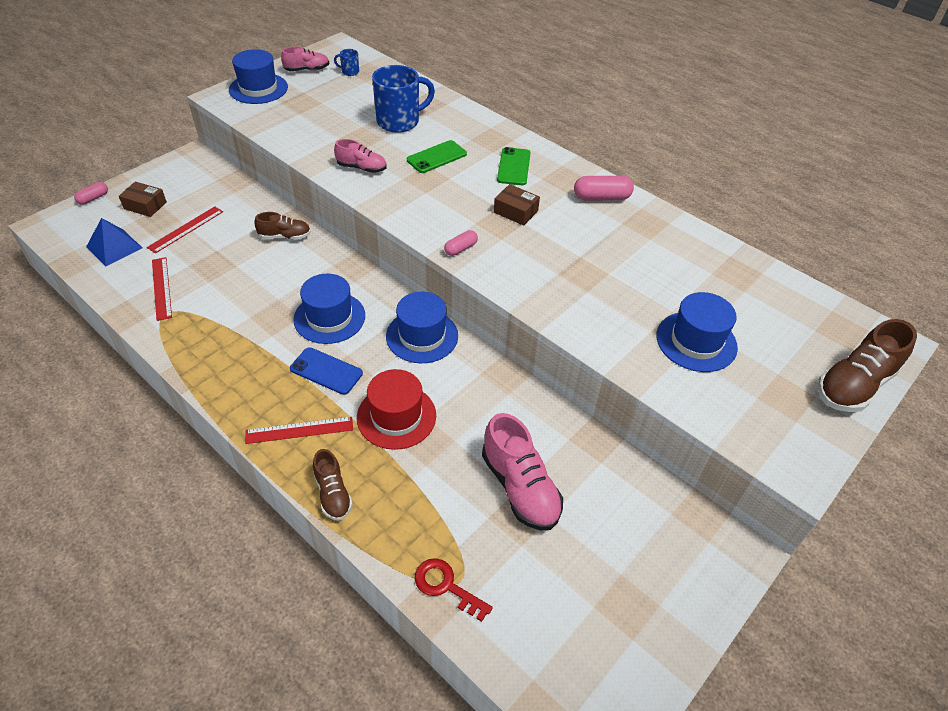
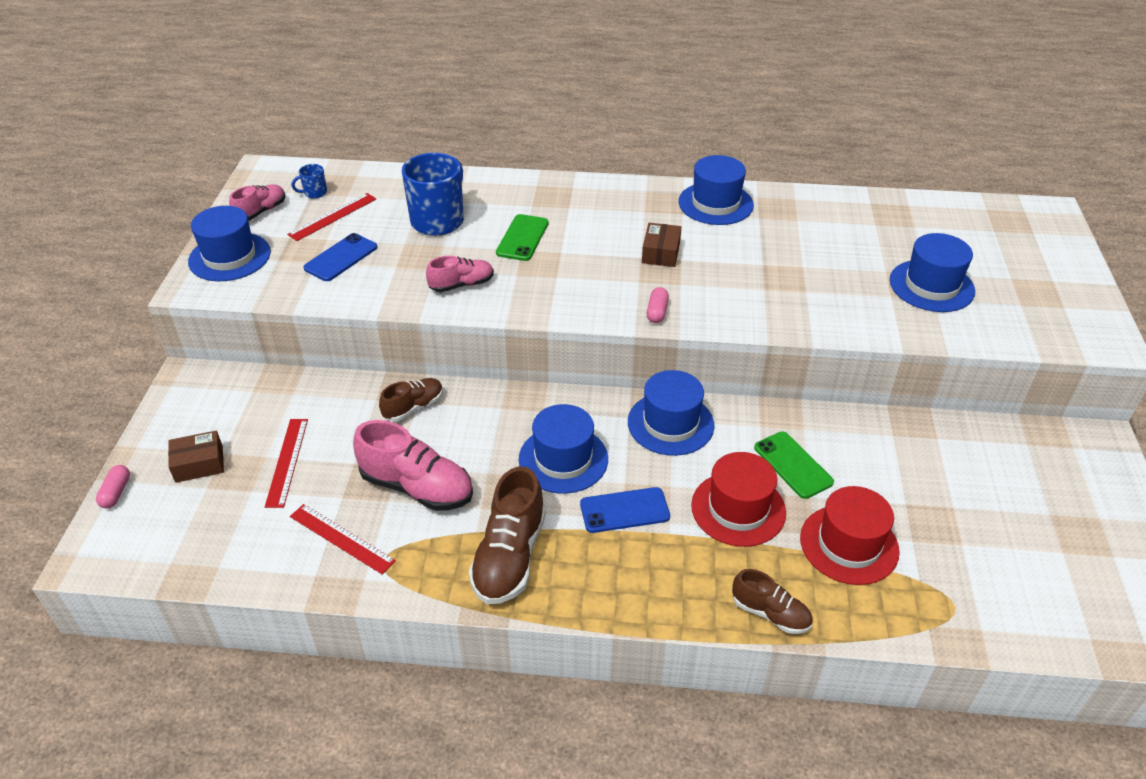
camera: 35 degrees left, 5 degrees down
(114, 247) = (222, 530): blue pyramid -> none
(299, 430) = (669, 580): red ruler -> red ruler (333, 216)
(315, 117) = (341, 258): none -> blue phone
(440, 488) = (849, 544): none -> red hat
(446, 586) = (950, 619): red key -> none
(514, 167) = (606, 212): green phone -> green phone (793, 465)
(515, 211) = (661, 253): brown box -> brown box turned 75 degrees counterclockwise
(520, 487) = (905, 499): pink shoe -> pink shoe (417, 487)
(601, 197) = (715, 203): pink capsule -> blue hat
(854, 385) = (1064, 257): brown shoe -> brown shoe (509, 556)

